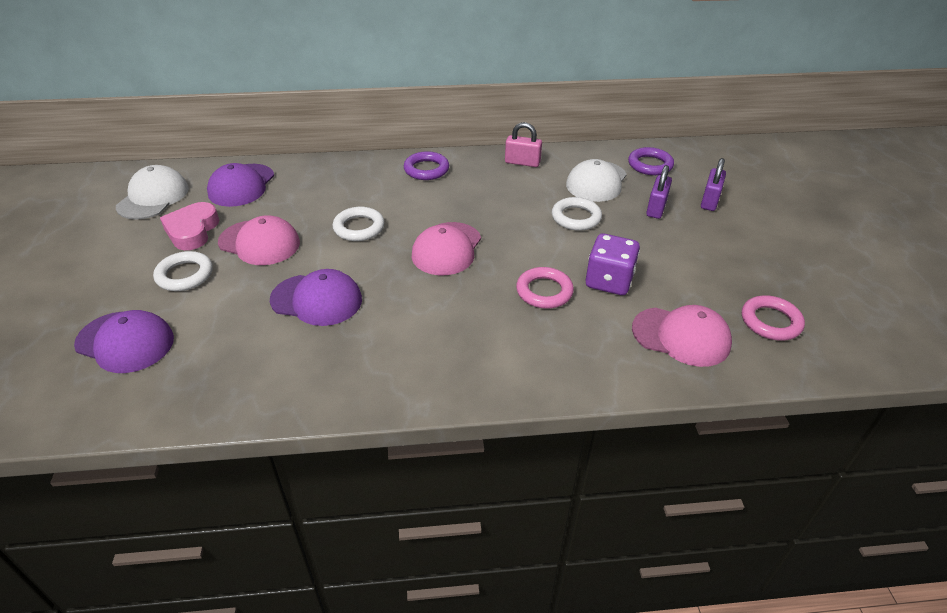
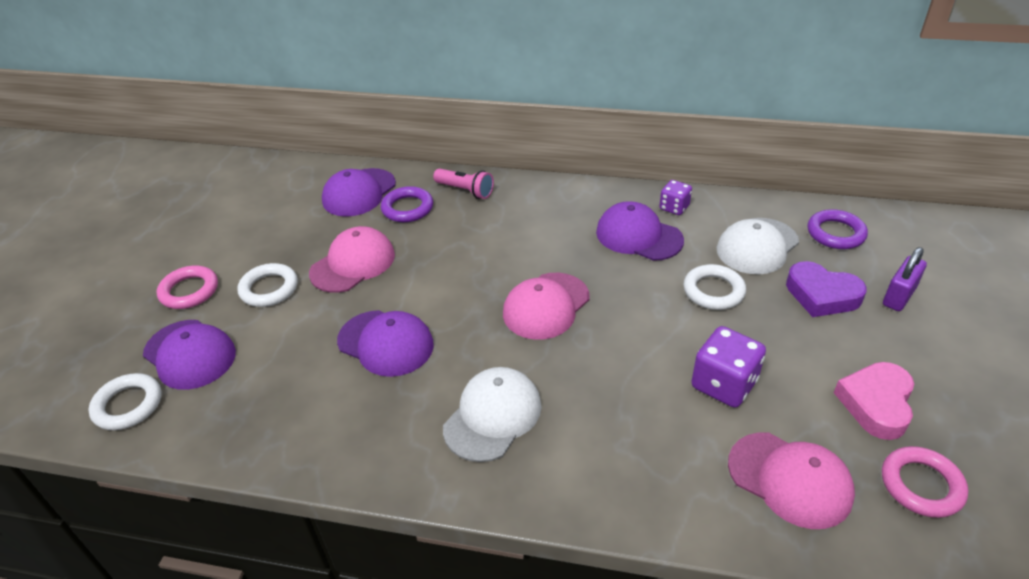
camera: 20 degrees right, 0 degrees up
(153, 197) = (271, 194): white cap -> white cap (492, 416)
(192, 231) = (294, 239): pink heart -> pink heart (876, 404)
(259, 243) = (353, 264): pink cap -> pink cap turned 90 degrees counterclockwise
(341, 172) = (465, 191): none -> pink flashlight
(359, 228) = (460, 263): white ring -> white ring (128, 405)
(426, 169) = (559, 201): purple ring -> purple ring (407, 208)
(502, 187) = (638, 236): none -> purple cap
(522, 162) = (674, 207): pink padlock -> purple dice
(544, 291) = (639, 382): pink ring -> pink ring (189, 291)
(656, 208) = (822, 295): purple padlock -> purple heart

